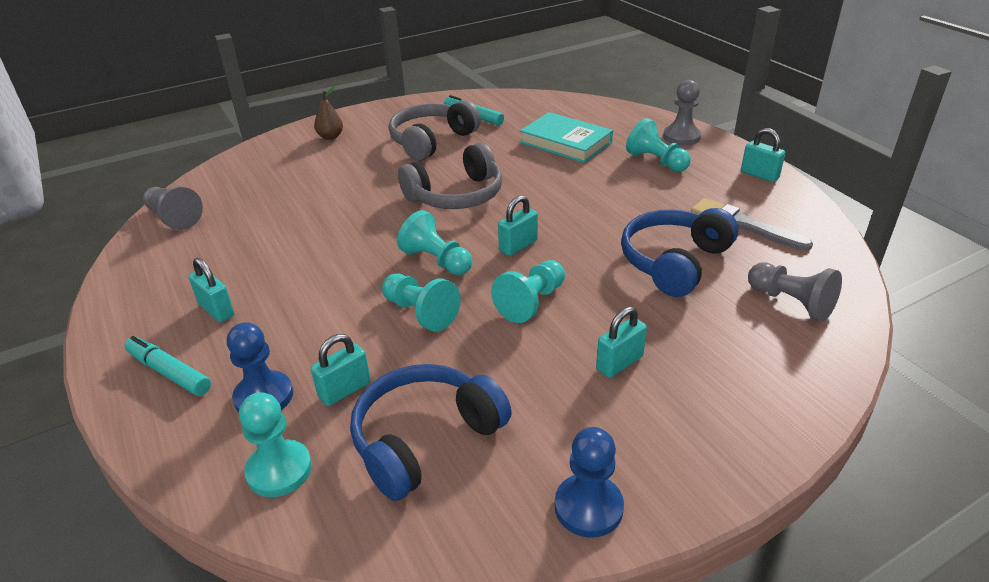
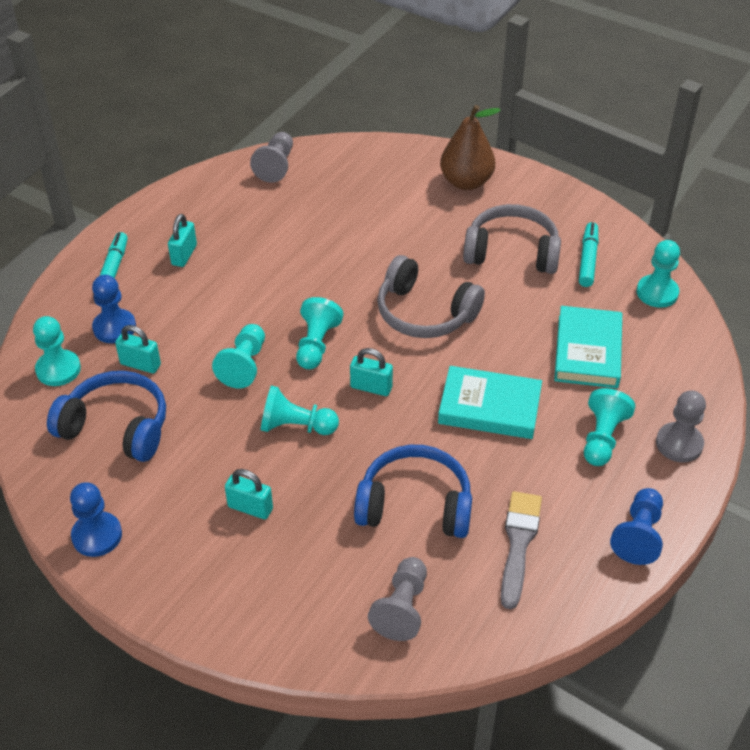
camera: 60 degrees right, 10 degrees up
(330, 137) = (466, 182): brown pear -> brown pear, size x1.81
(532, 104) = (657, 293): none -> turquoise pawn
(589, 196) = (489, 407): none -> turquoise book
(759, 175) = (638, 535): turquoise padlock -> blue pawn

